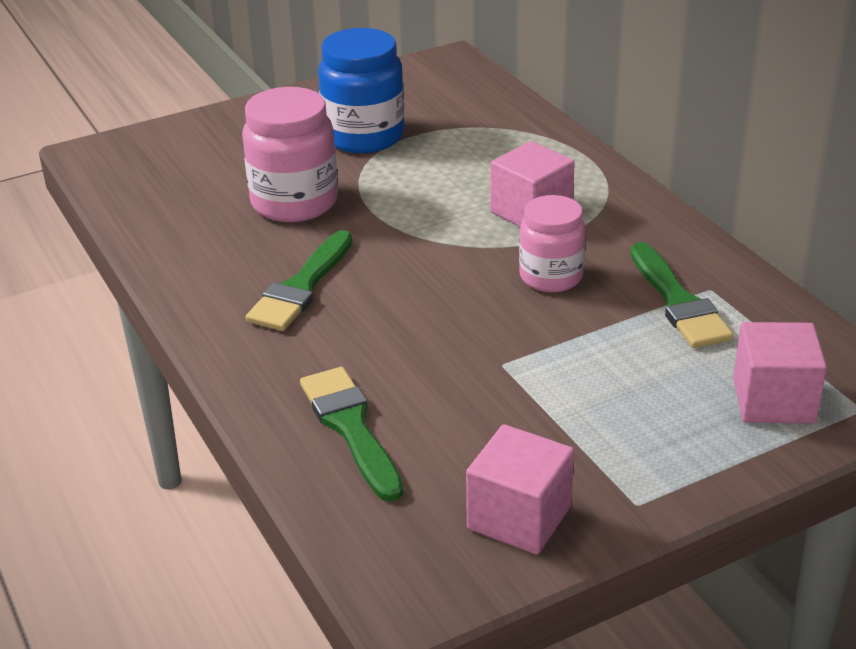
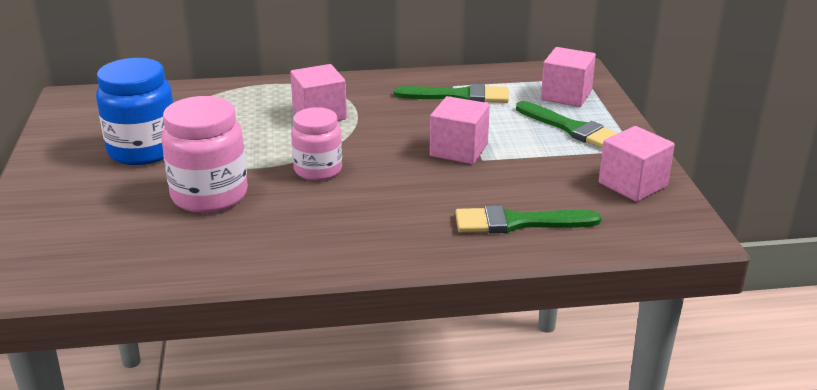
camera: 70 degrees left, 5 degrees down
(301, 287) = (334, 213): green brush -> green brush (572, 129)
(513, 339) = (459, 150): none -> pink cube
(551, 277) = (401, 125): pink jar -> pink jar (318, 170)

